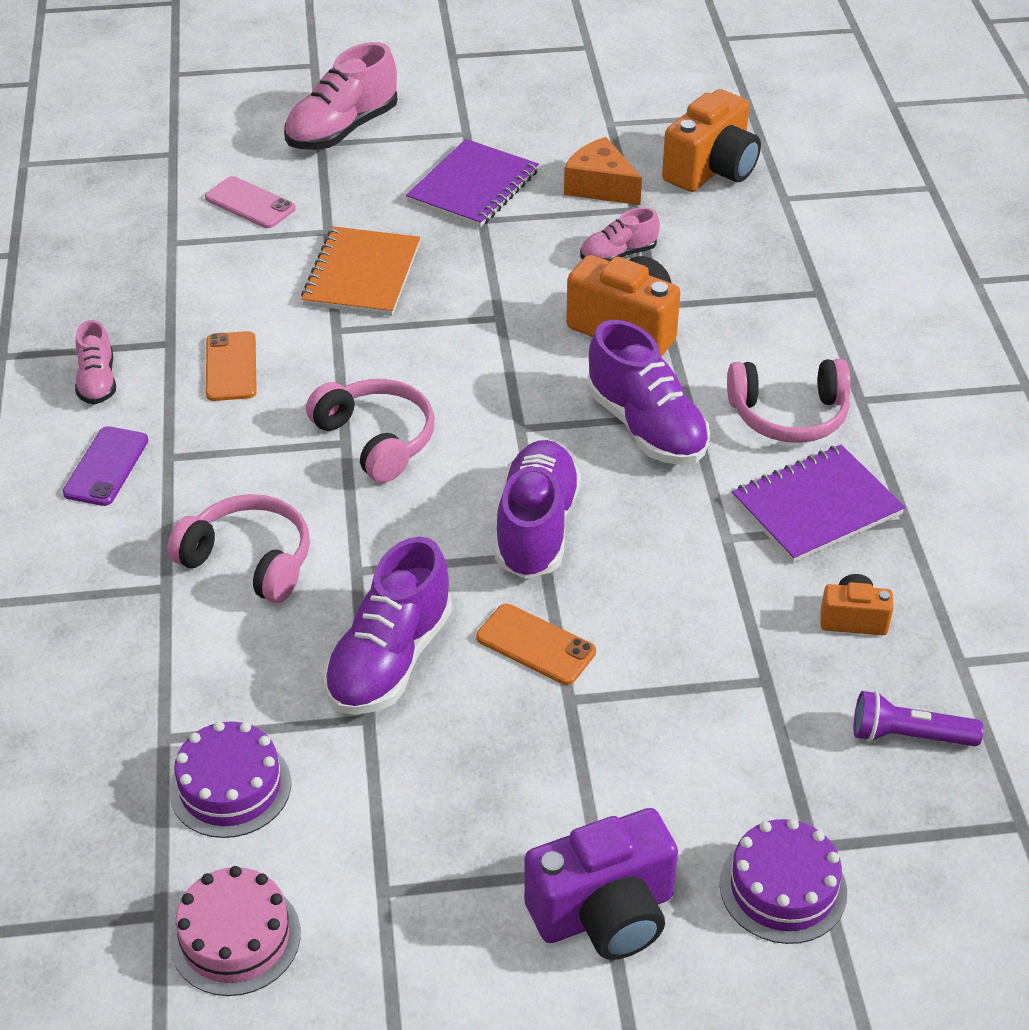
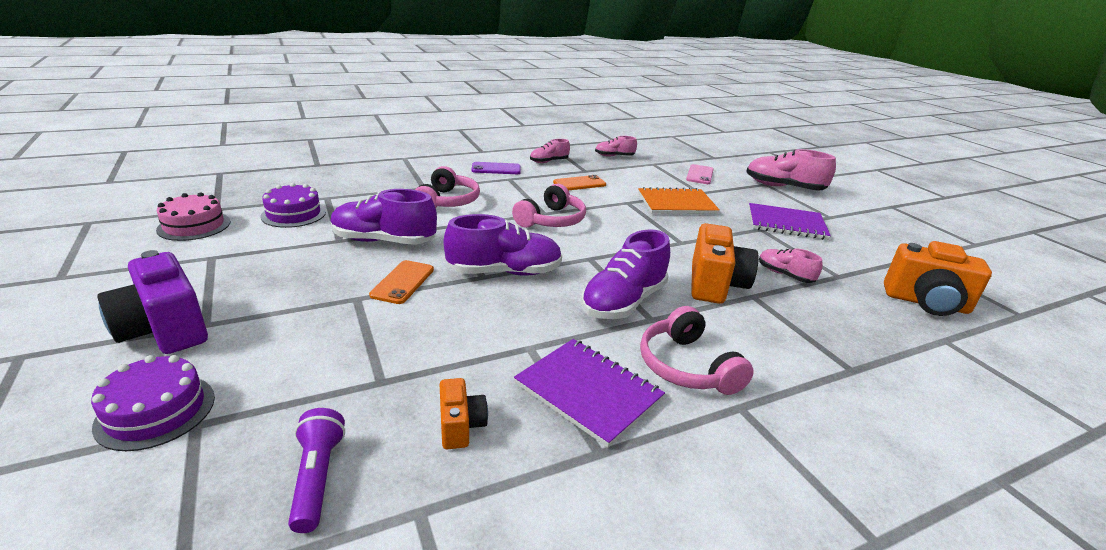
camera: 70 degrees right, 15 degrees down
(107, 281) = (614, 156): none -> pink shoe
(600, 186) = (844, 262): orange cheese -> none

